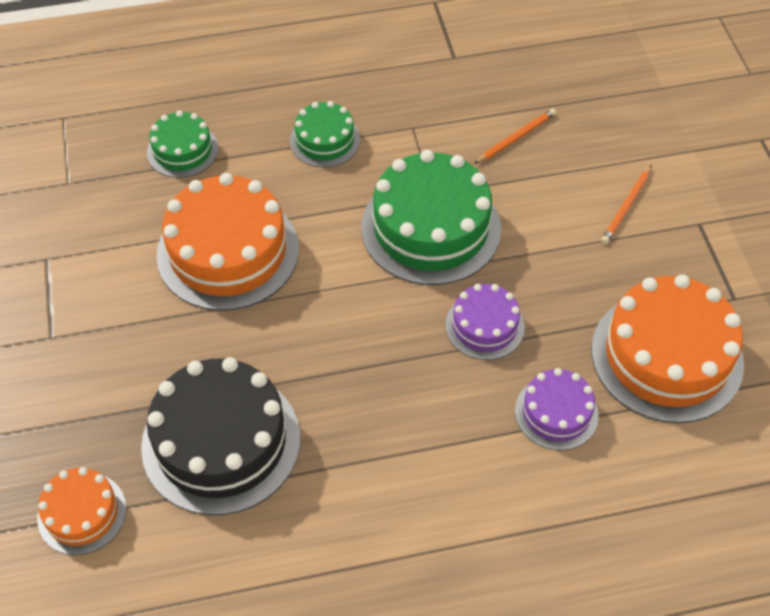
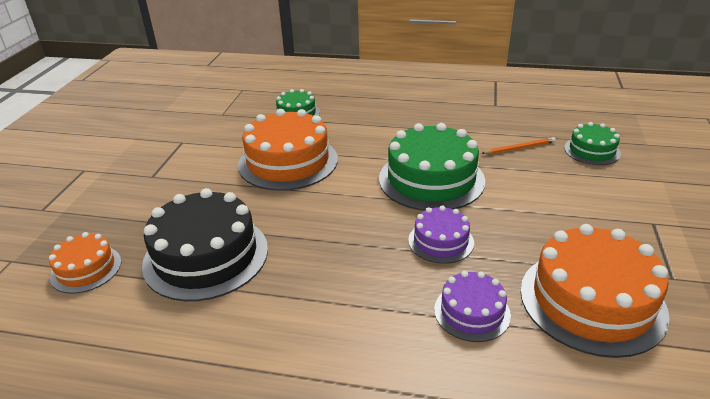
camera: 25 degrees right, 20 degrees down
(325, 140) = (386, 125): green cake -> green cake (592, 150)
(626, 206) = (592, 200): orange pencil -> none

